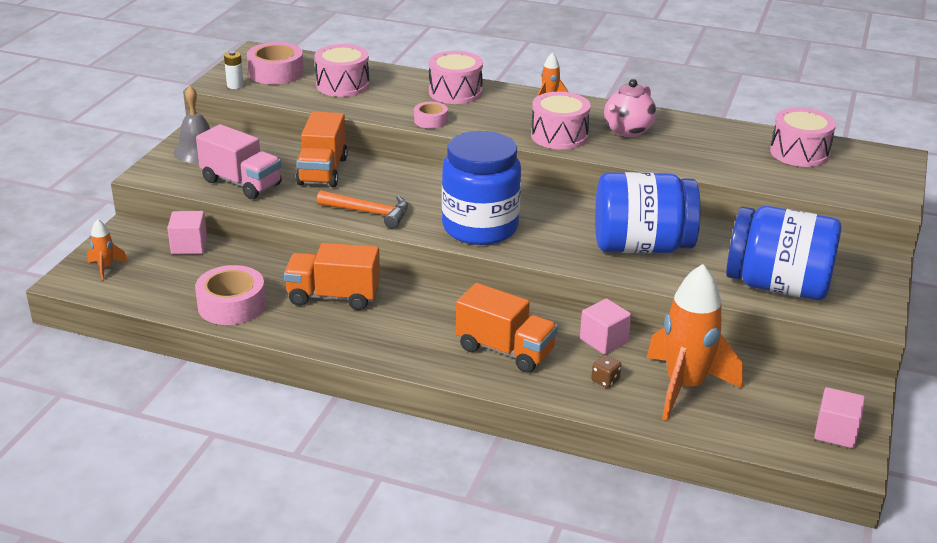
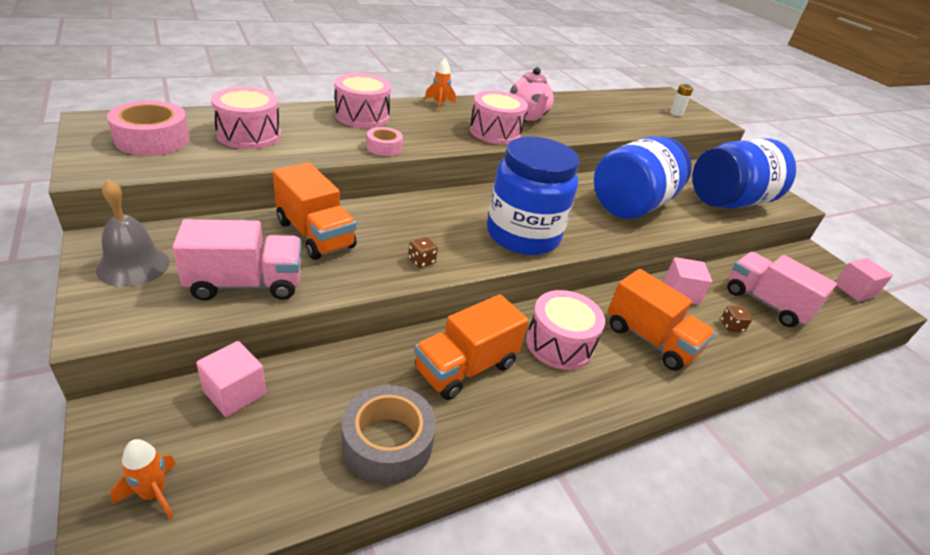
camera: 50 degrees left, 5 degrees up
(231, 305) = (387, 443): pink tape -> grey tape
(235, 85) = (120, 167): white battery -> white battery (676, 113)
(369, 213) = (421, 261): orange hammer -> brown dice
(505, 350) = (650, 339): orange truck -> orange truck turned 60 degrees clockwise
(685, 387) = (765, 303): orange rocket -> pink truck
(799, 153) = (630, 104): pink drum -> pink drum (559, 344)

